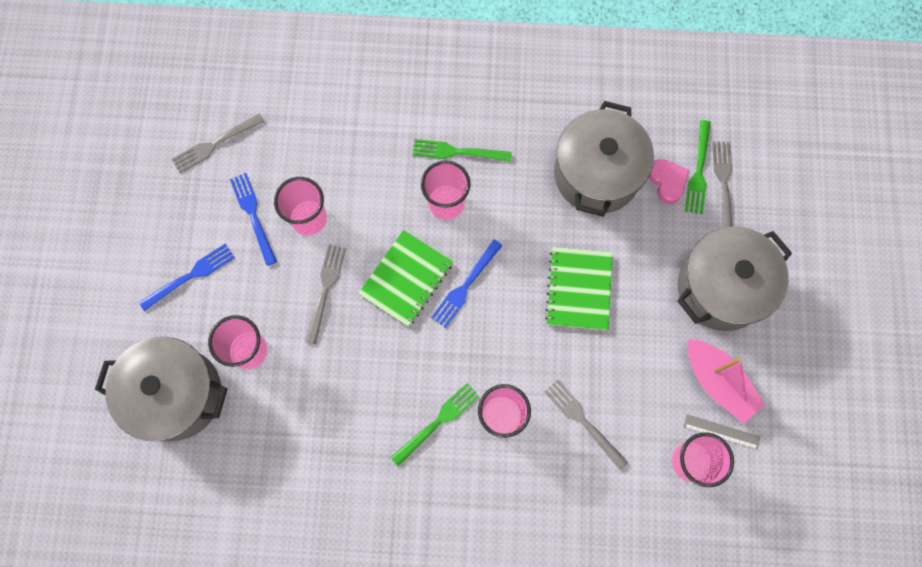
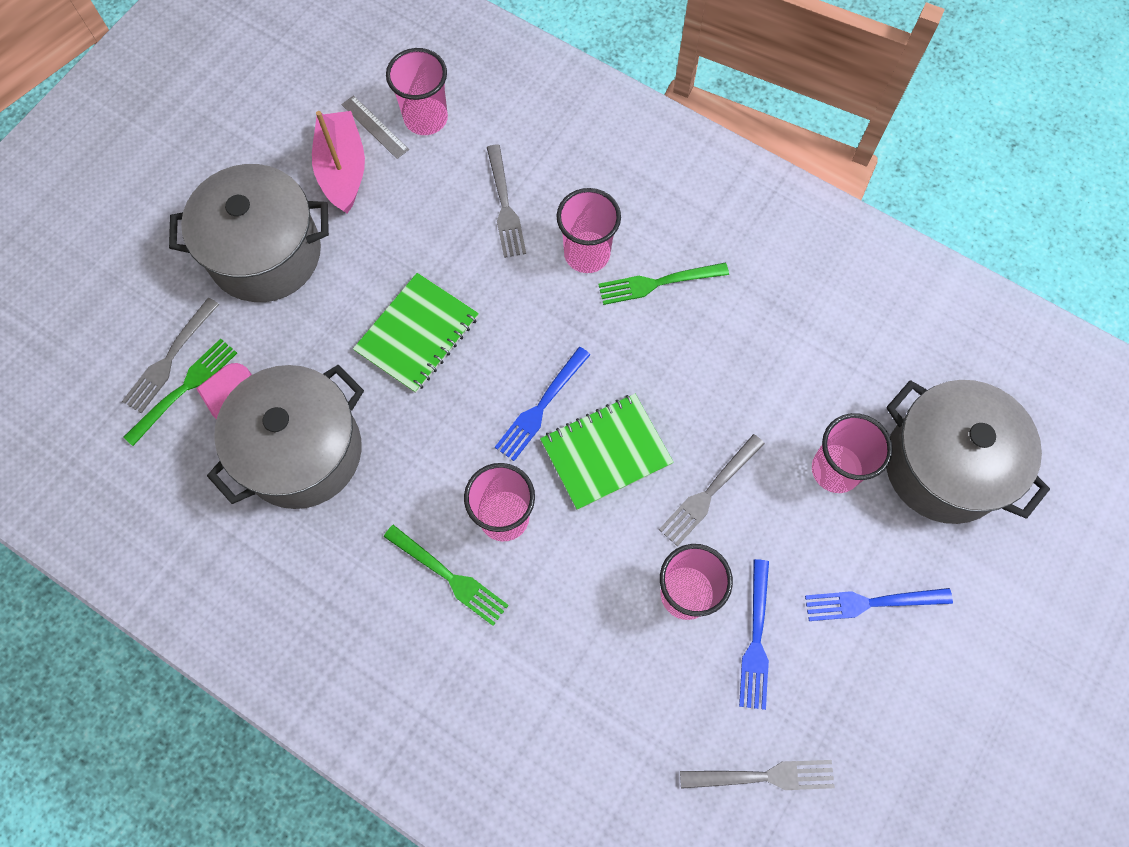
camera: 150 degrees left, 5 degrees down
(465, 286) = (541, 406): blue fork -> blue fork turned 150 degrees clockwise

